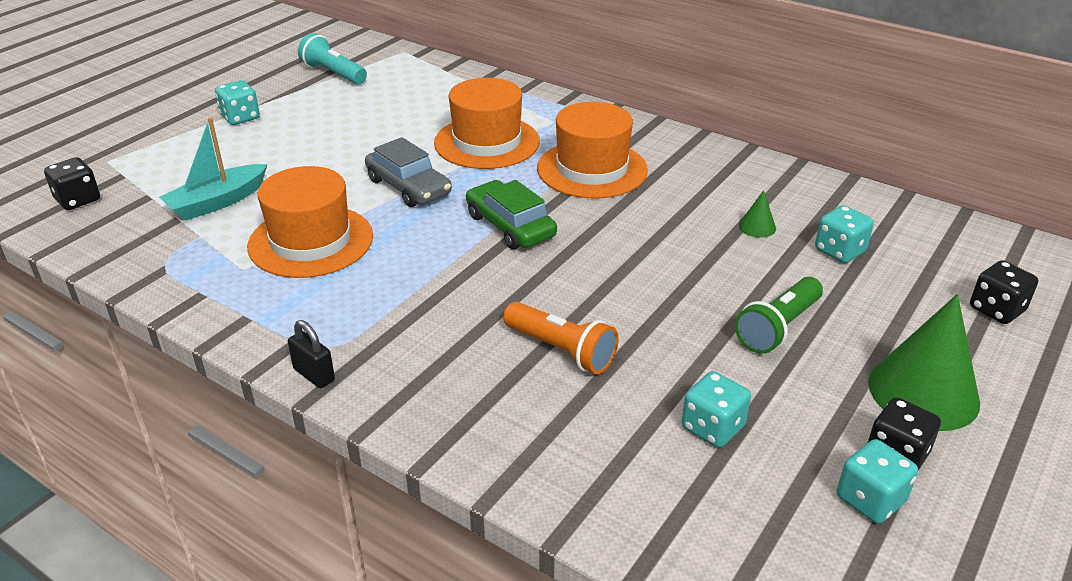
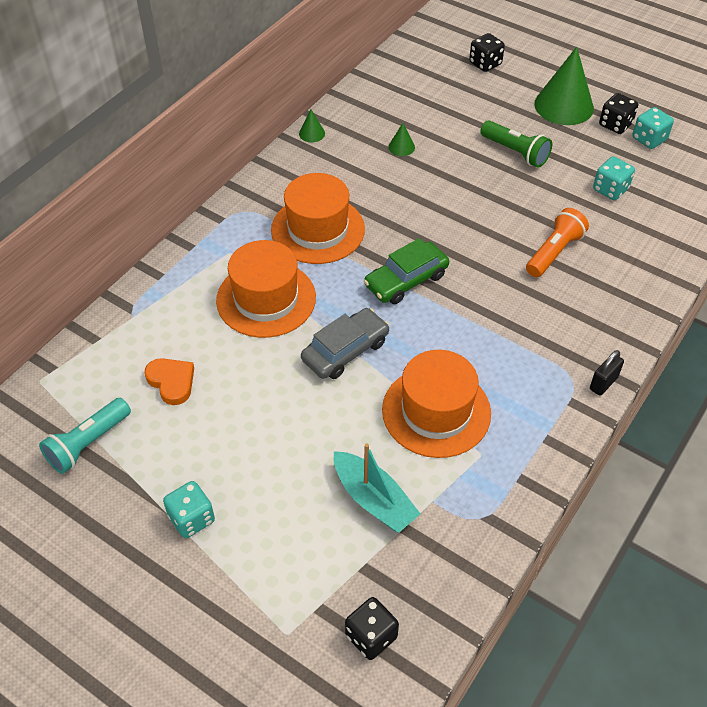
camera: 90 degrees left, 15 degrees up
(389, 102) = (171, 382): none -> orange heart
(762, 163) = (312, 133): none -> green cone
(839, 251) = (429, 113): turquoise dice -> none

